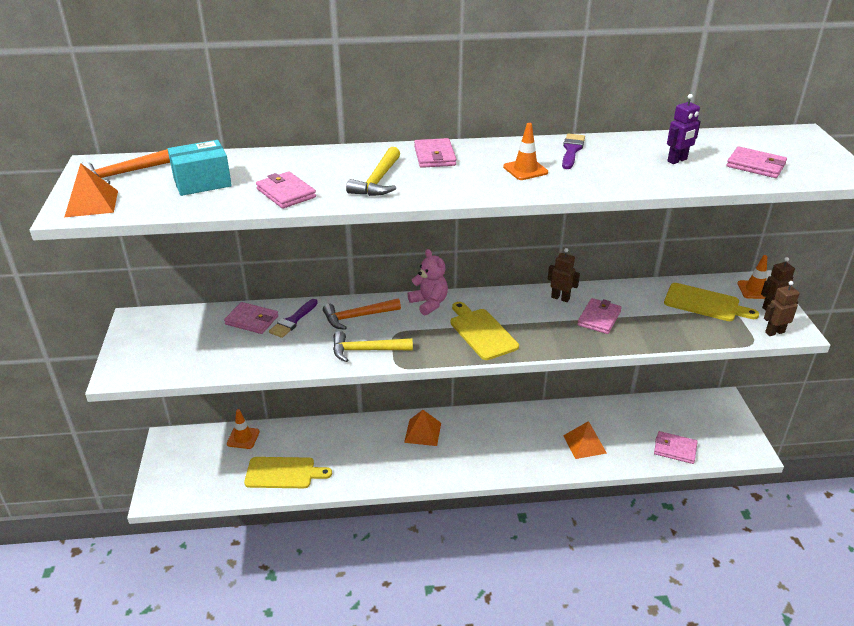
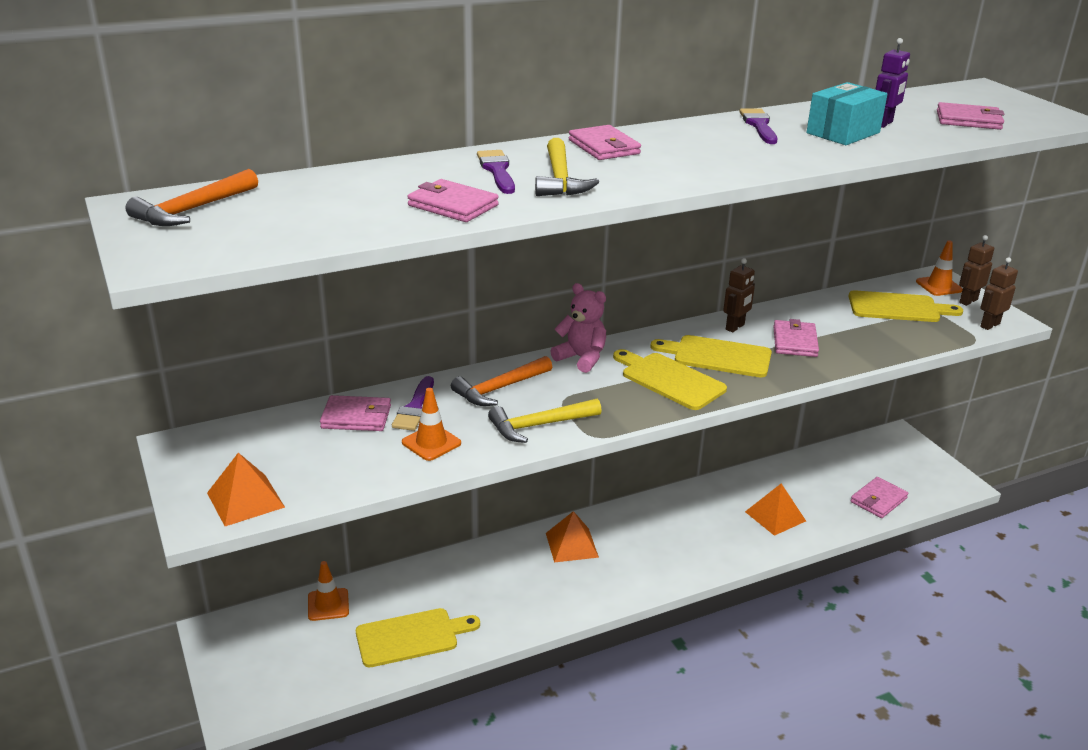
camera: 20 degrees left, 5 degrees down
(92, 203) = (179, 249): orange pyramid -> orange pyramid (245, 499)
(202, 182) = (322, 207): turquoise box -> turquoise box (843, 133)
(341, 167) = (497, 170): none -> purple brush
(525, 170) = (727, 149): orange traffic cone -> orange traffic cone (431, 443)
(530, 319) = (717, 356): none -> yellow cutting board
(560, 298) = (735, 327): brown robot -> brown robot turned 120 degrees clockwise
(675, 449) = (878, 500): pink wallet -> pink wallet turned 45 degrees counterclockwise

